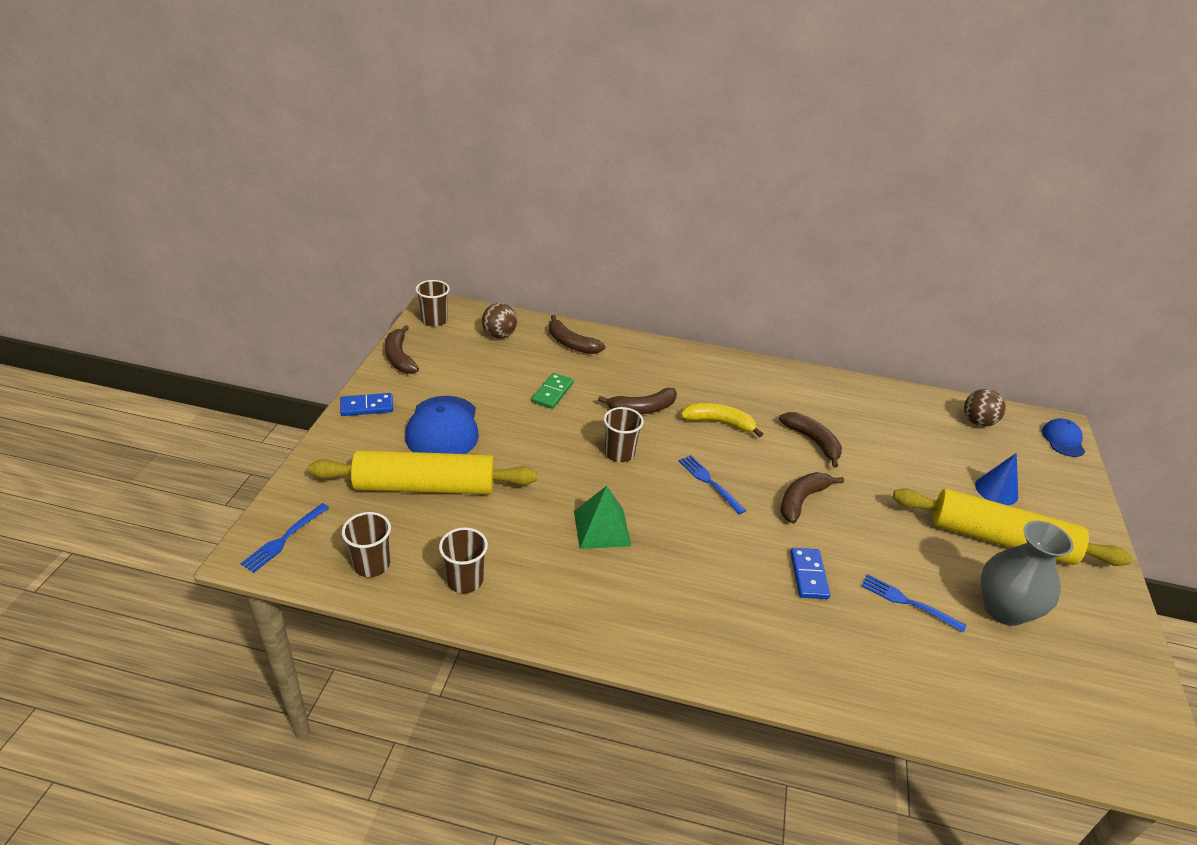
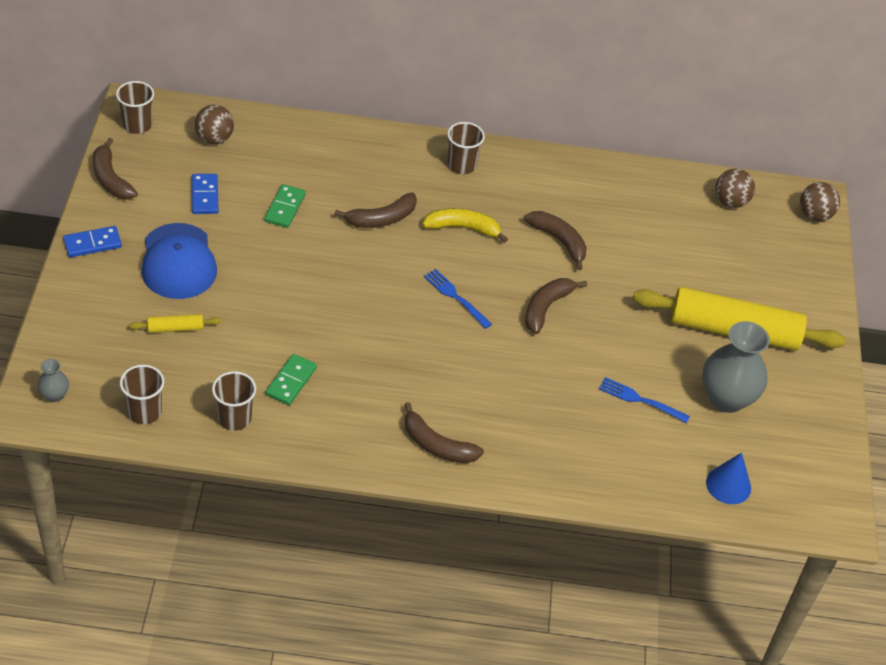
camera: 10 degrees left, 10 degrees up
(284, 539) = (54, 395): blue fork -> grey vase
(425, 486) = (175, 328): yellow rolling pin -> yellow rolling pin, size x0.41
(532, 548) = (291, 381): none -> green domino
(571, 343) = (295, 142): brown banana -> brown banana (437, 445)
(602, 528) = (355, 355): green pyramid -> none
(619, 453) = (363, 273): brown cup -> brown cup (461, 165)
(808, 575) = (551, 383): blue domino -> blue domino (204, 196)
(996, 490) = (738, 279): blue cone -> blue cone (728, 485)
(1063, 440) = (814, 215): blue cap -> brown ball

